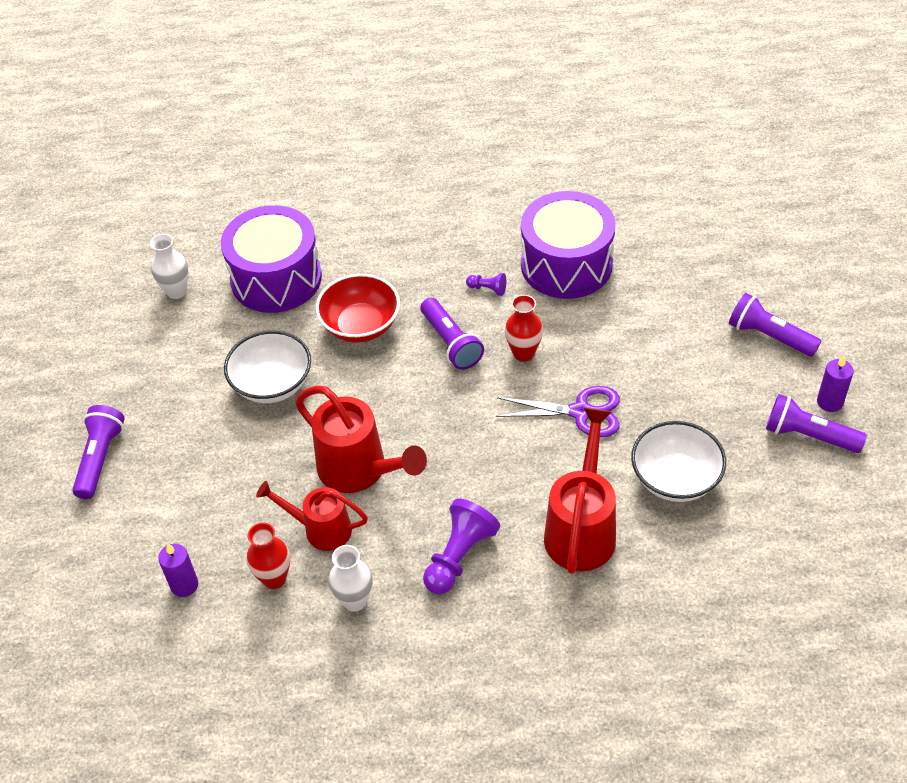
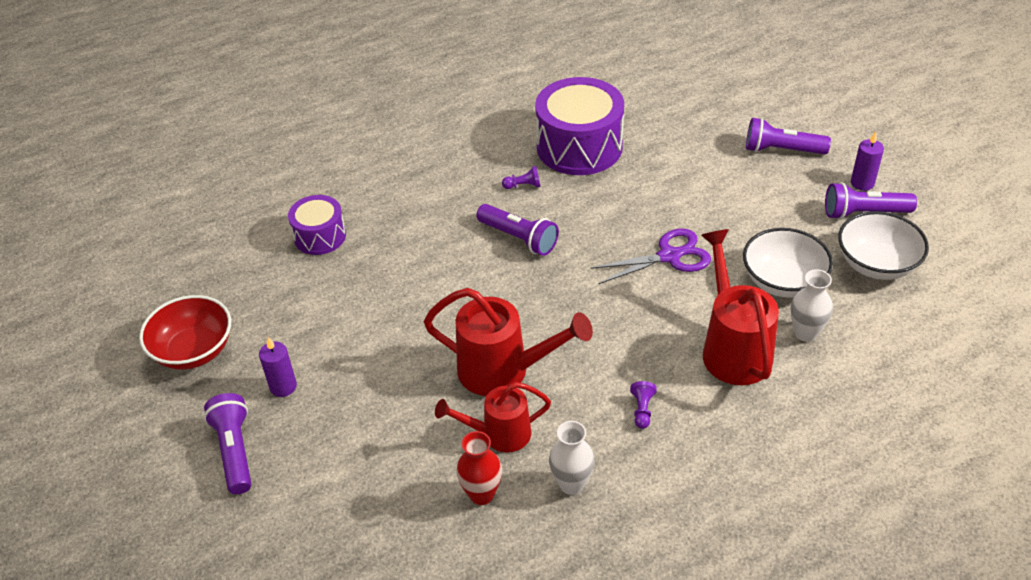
camera: 25 degrees left, 5 degrees down
(176, 291) = (225, 277): white vase -> white vase (805, 333)
(184, 585) = (395, 534): purple candle -> purple candle (283, 387)
(272, 384) = (372, 326): white bowl -> white bowl (876, 264)
(276, 278) = (320, 236): purple drum -> purple drum, size x0.56
(360, 325) = (426, 250): red bowl -> red bowl (194, 350)
(459, 556) = (642, 410): purple pawn -> purple pawn, size x0.49
(523, 353) = (589, 226): red vase -> none

